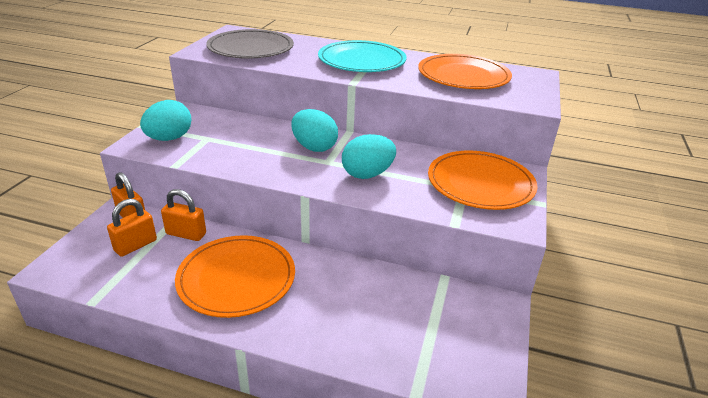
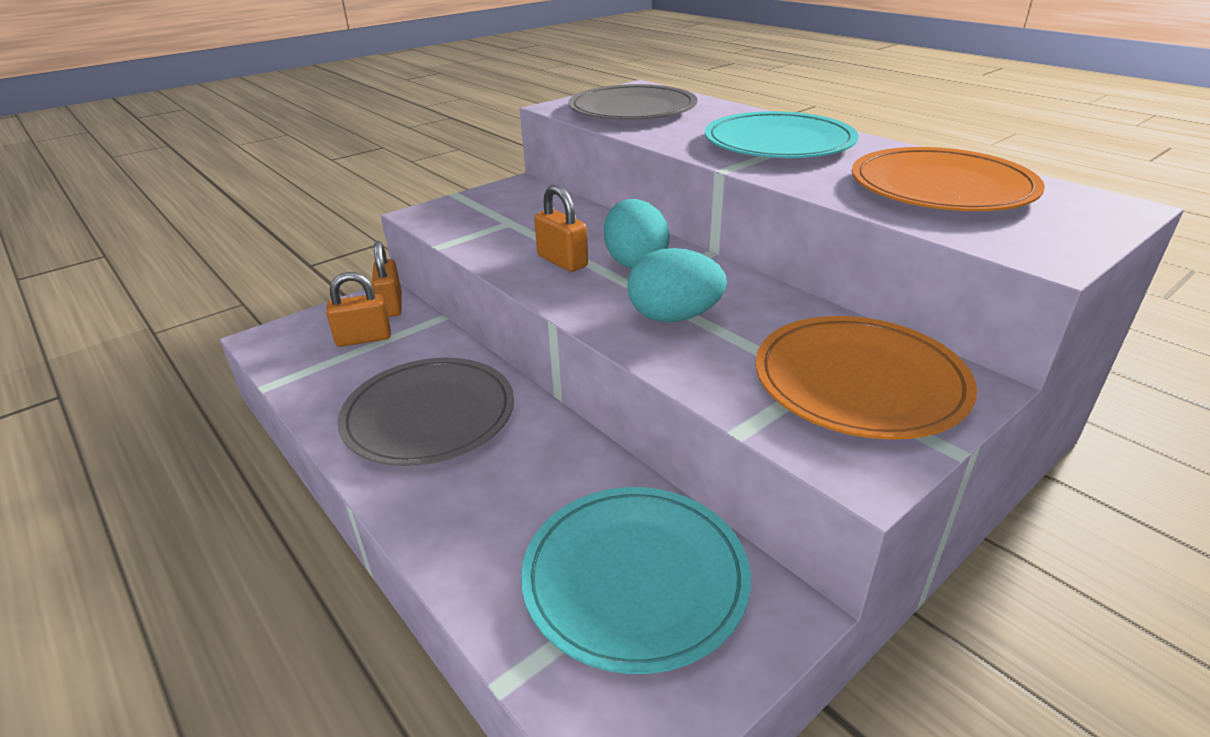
camera: 35 degrees right, 0 degrees up
(169, 138) = (467, 214): turquoise egg -> none
(186, 234) = (427, 342): orange padlock -> orange padlock (562, 261)
(236, 278) = (429, 415): orange plate -> grey plate
(430, 318) = (635, 578): none -> turquoise plate

